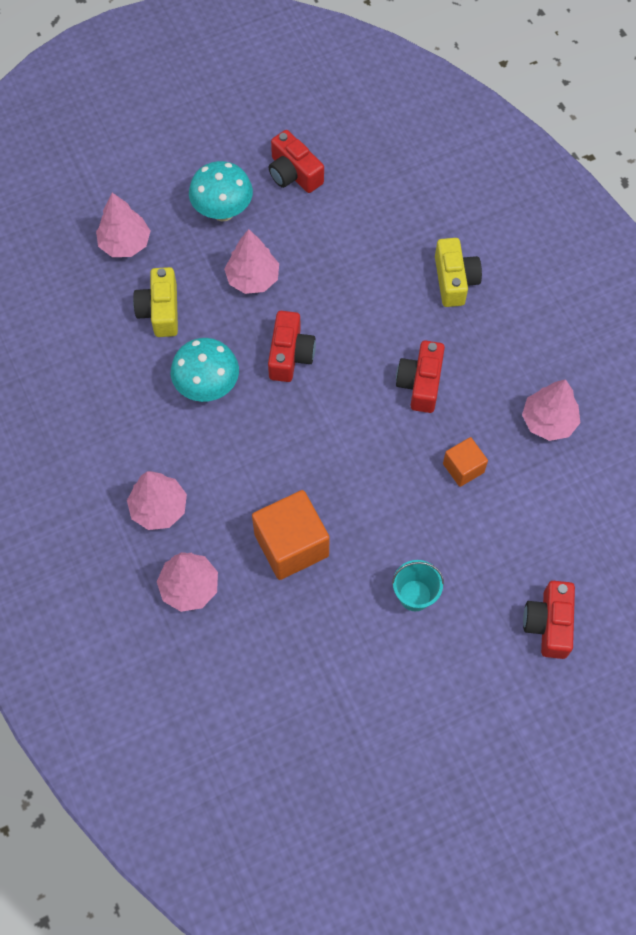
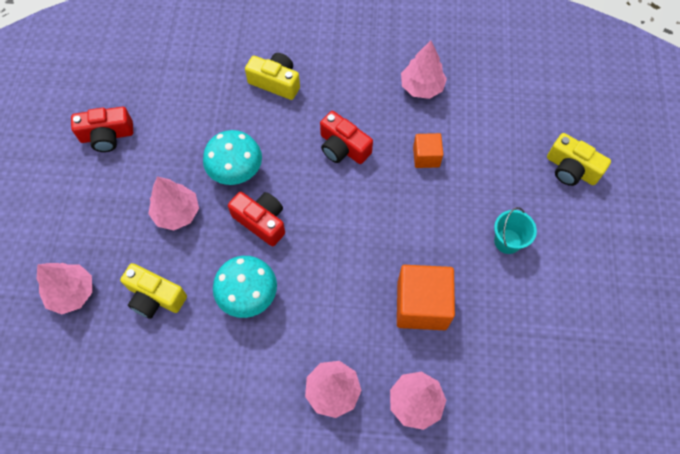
camera: 60 degrees left, 0 degrees up
(223, 212) = (101, 203): turquoise mushroom -> turquoise mushroom (236, 173)
(548, 624) = (571, 169): red camera -> yellow camera

